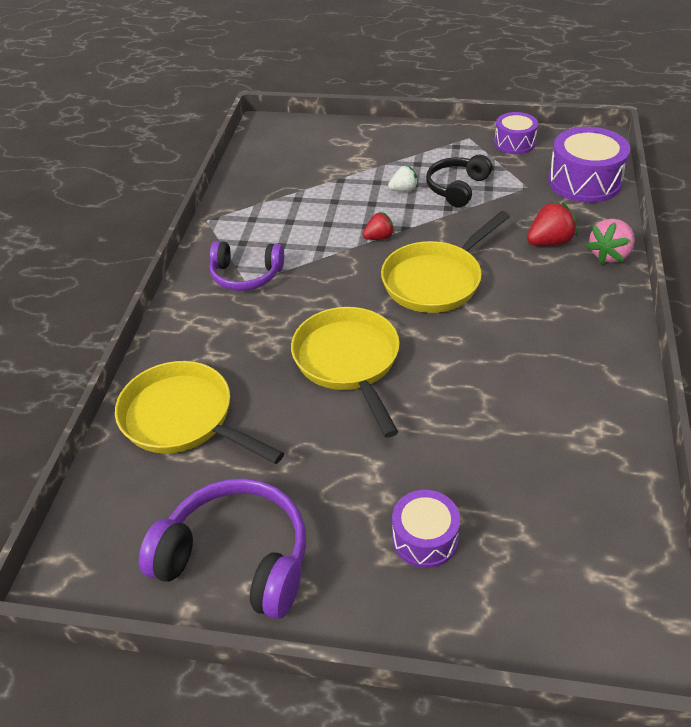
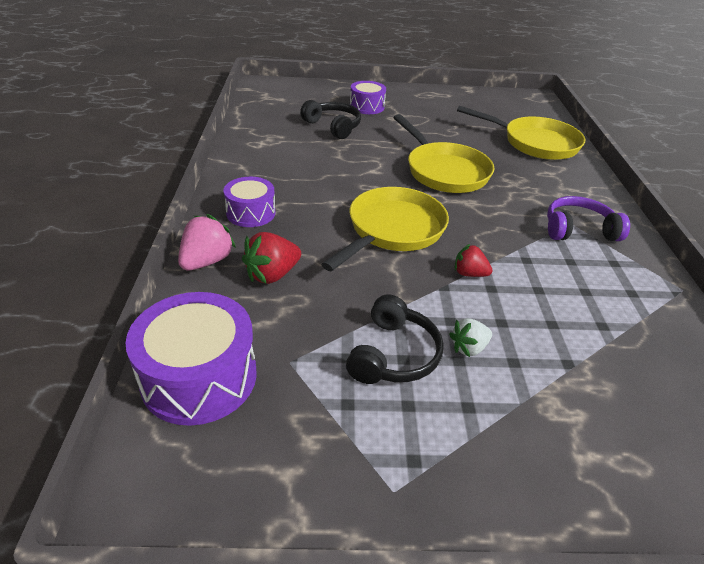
camera: 165 degrees right, 5 degrees down
(236, 558) = (458, 101): purple headphones -> none
(379, 237) = (469, 273): red strawberry -> red strawberry turned 60 degrees clockwise
(491, 471) = (333, 126): none -> black headphones
(514, 143) = (304, 477): purple drum -> purple drum (251, 213)

